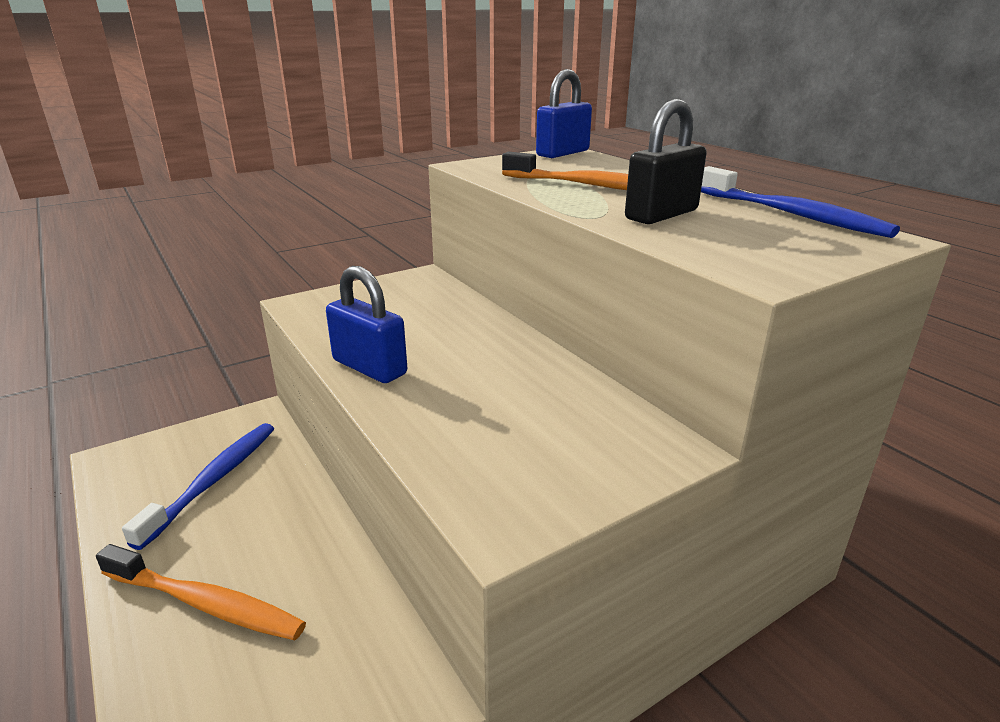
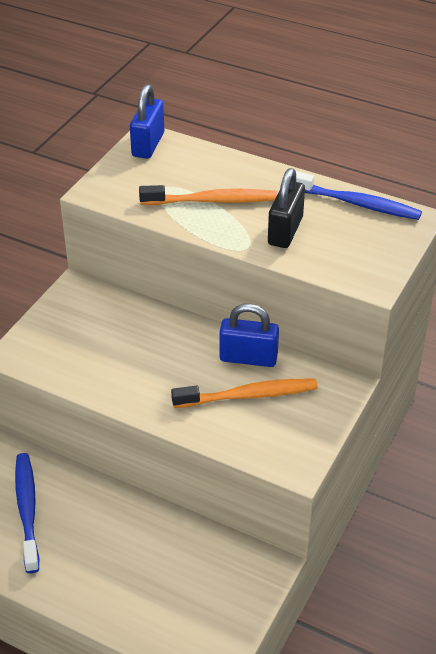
camera: 30 degrees left, 15 degrees up
(205, 603) = (113, 579): orange toothbrush -> orange toothbrush (248, 395)
(369, 367) = (132, 395): blue padlock -> blue padlock (248, 358)

